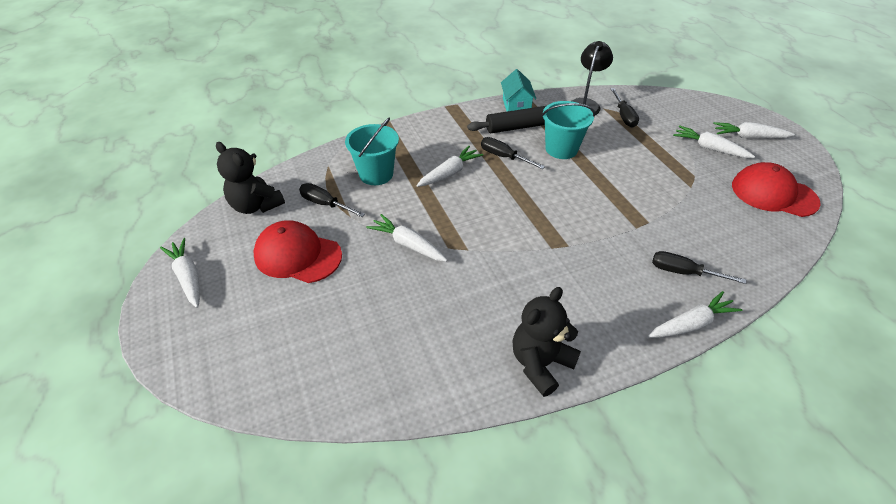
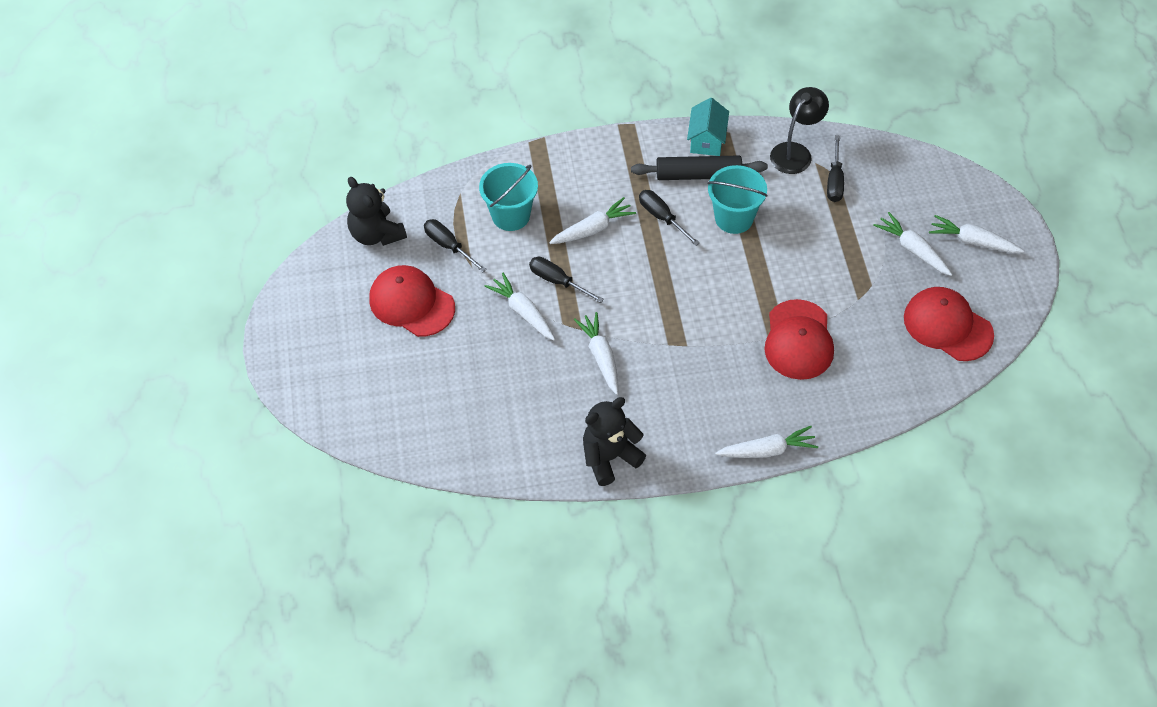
camera: 15 degrees right, 10 degrees up
(188, 277) = (305, 307): white carrot -> white carrot (601, 357)
(662, 224) = (798, 340): none -> red cap
(683, 272) = (790, 398): black screwdriver -> black screwdriver (557, 281)

